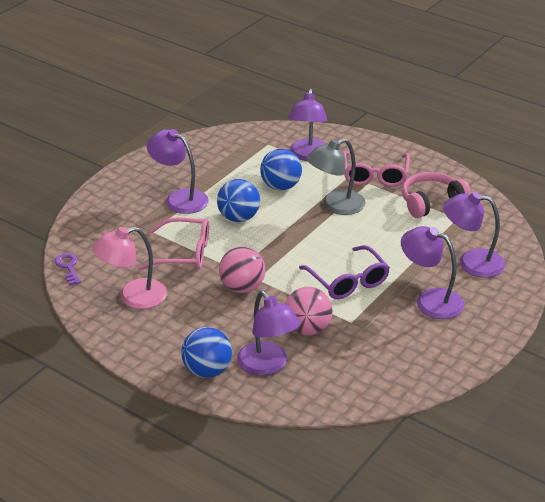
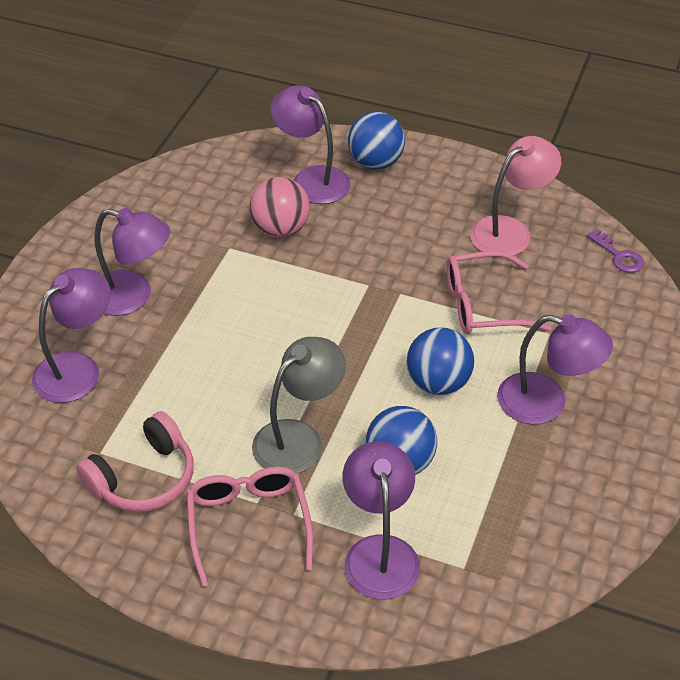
camera: 165 degrees right, 10 degrees up
(242, 287) = (382, 269): pink ball -> none
(348, 281) = (247, 304): purple glasses -> none
(471, 262) = (77, 369): purple lamp -> purple lamp turned 45 degrees counterclockwise

